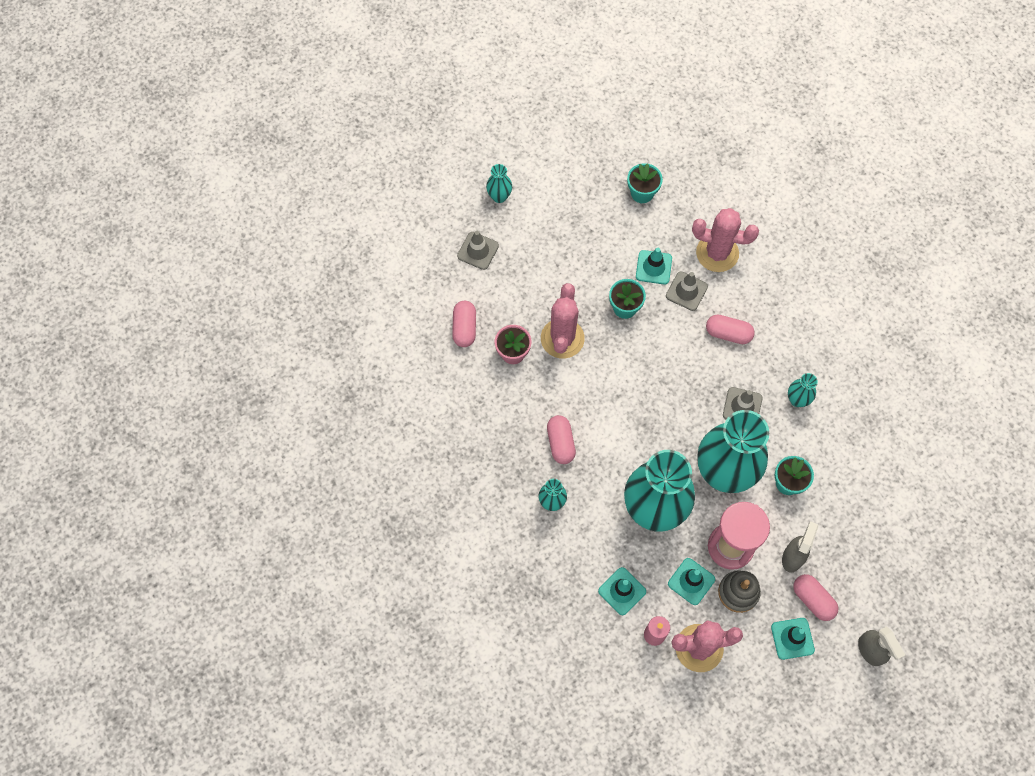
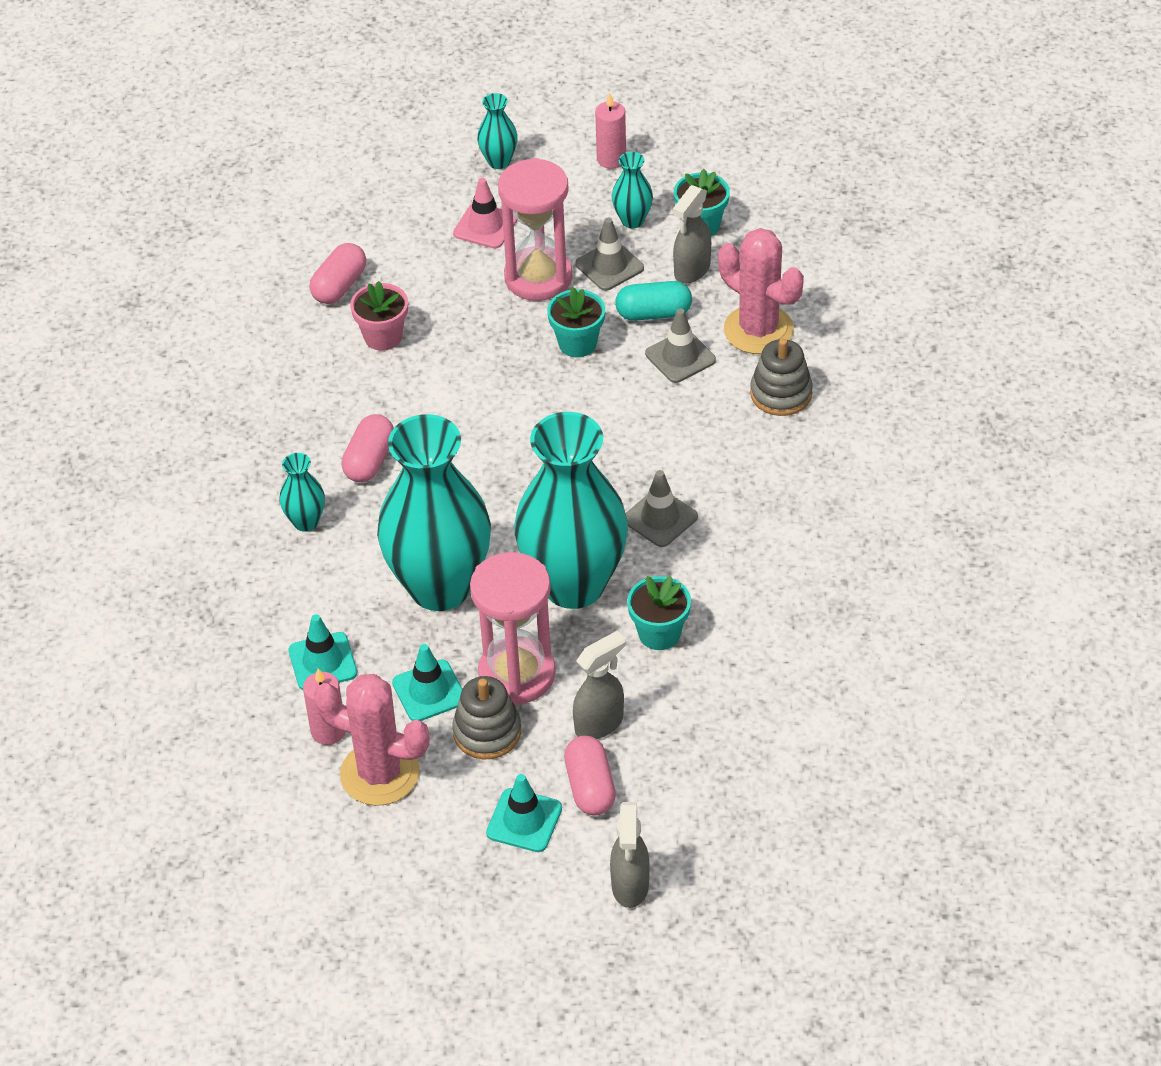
camera: 30 degrees right, 20 degrees down
(478, 251) = (423, 209): grey traffic cone -> grey traffic cone (609, 266)
(521, 247) = (485, 226): none -> pink traffic cone
(562, 167) = (611, 159): none -> pink candle
(562, 338) = (463, 346): pink cactus -> none
(574, 271) = (538, 277): none -> pink hourglass
(653, 267) = (653, 313): turquoise traffic cone -> turquoise capsule
(656, 227) = (691, 270): none -> grey spray bottle
(728, 333) = (704, 427): pink capsule -> none
(755, 291) = (781, 394): none -> grey stacking toy
(797, 400) = (748, 541): turquoise vase -> turquoise vase (632, 220)

